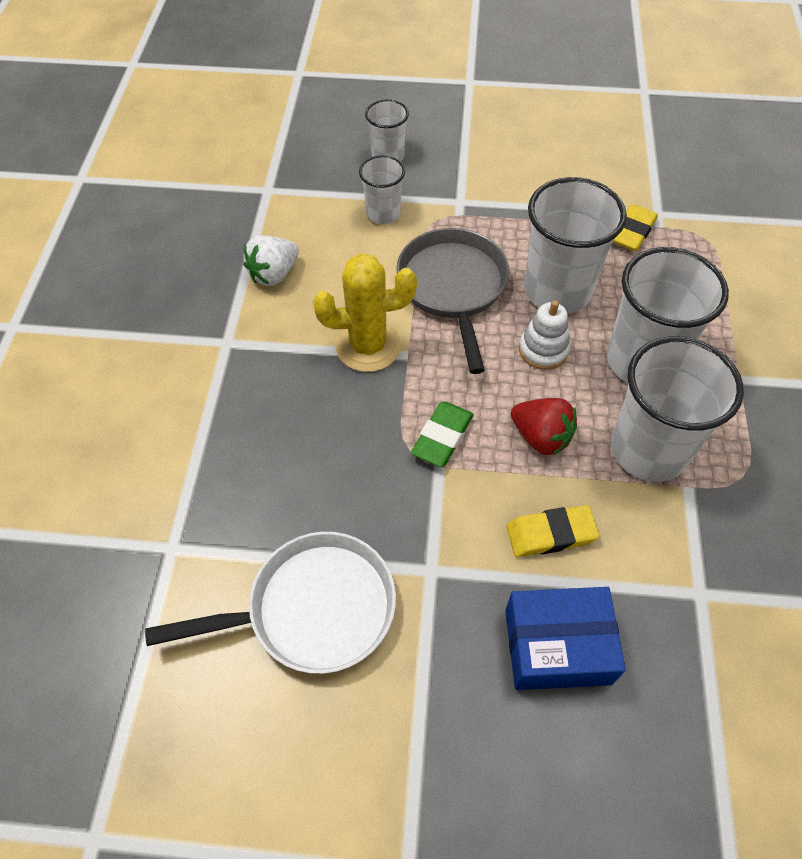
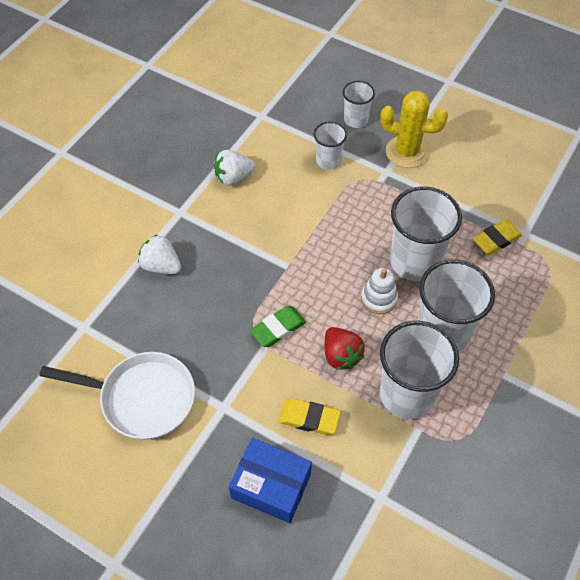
camera: 25 degrees right, 0 degrees up
(239, 420) = (161, 266): none -> white strawberry
(368, 346) = (266, 250): yellow cactus -> yellow cactus (406, 152)
(453, 288) = (344, 232): grey pan -> none

